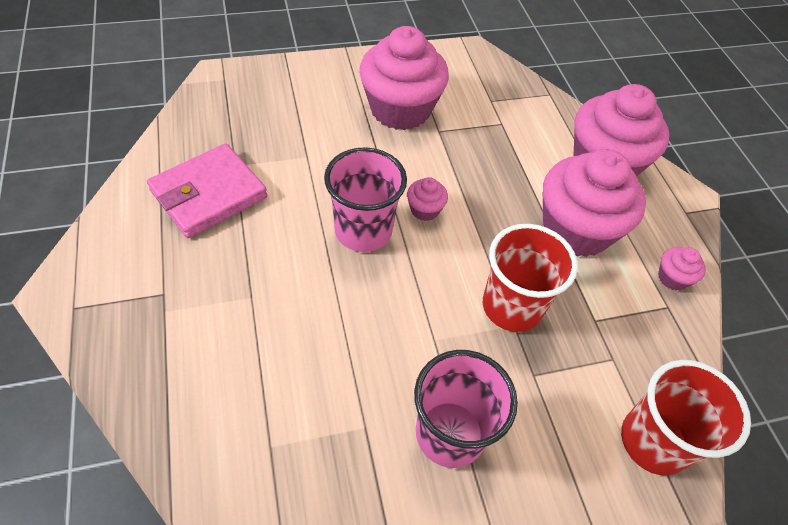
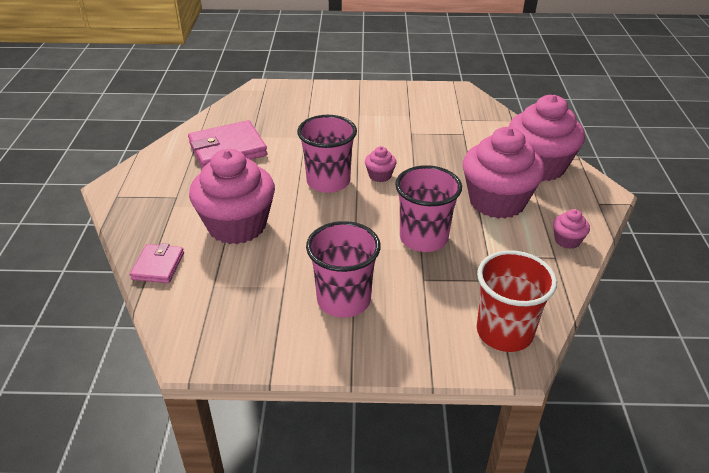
camera: 20 degrees right, 15 degrees down
(180, 429) = (158, 266): none -> pink wallet
(400, 109) = (386, 118): pink cupcake -> pink cupcake (237, 225)
(512, 306) = (423, 238): red cup -> pink cup

